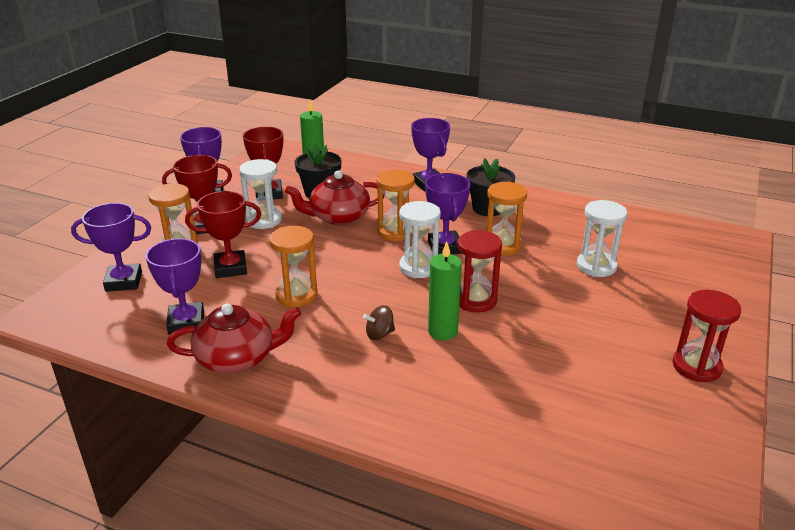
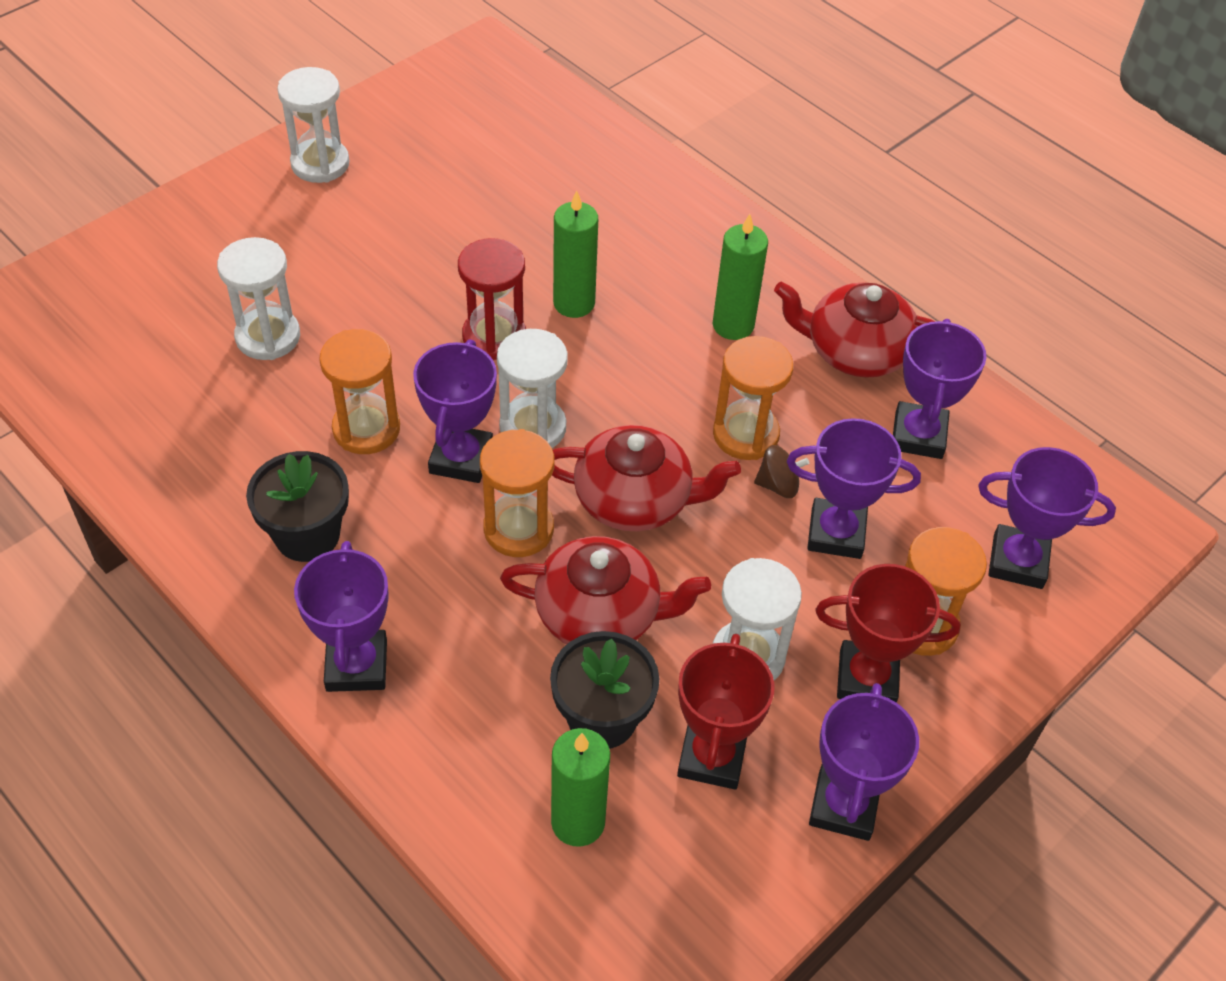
camera: 160 degrees left, 20 degrees up
(230, 268) = (836, 533): red trophy -> purple trophy
(329, 349) = (733, 325): none -> green candle
(345, 255) = (635, 499): none -> red teapot
(379, 334) = (658, 326): brown spinning top -> brown spinning top (778, 485)
(696, 366) = (320, 164): red hourglass -> white hourglass

